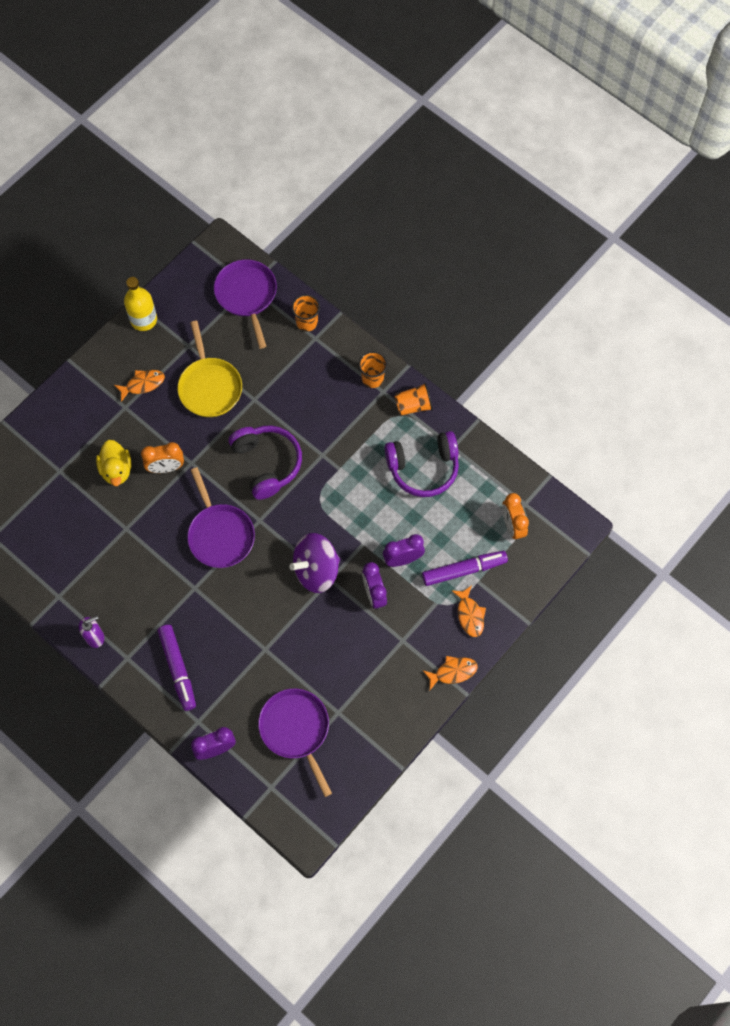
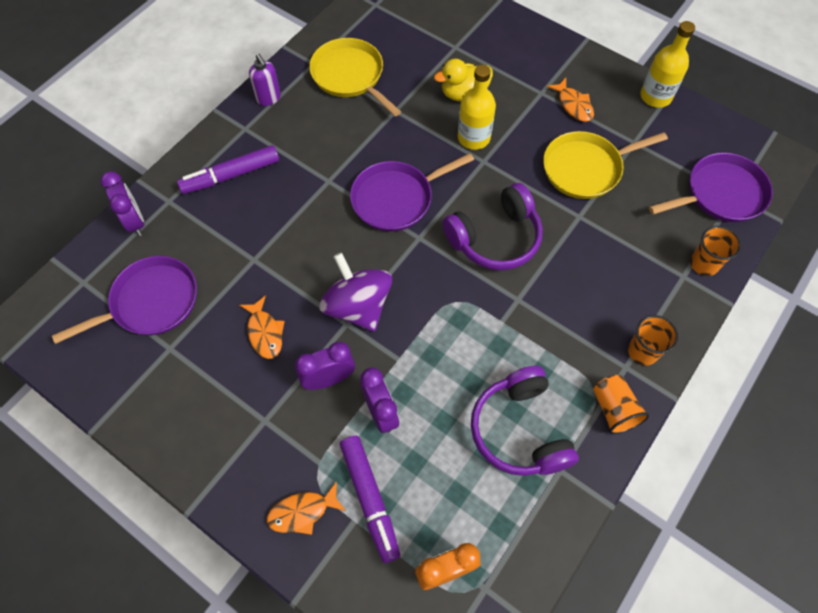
camera: 85 degrees right, 5 degrees down
(79, 565) = (350, 76): none -> yellow pan
(166, 467) = (473, 138): orange clock -> yellow bottle
(453, 672) = (218, 493): orange fish -> orange fish (265, 332)

